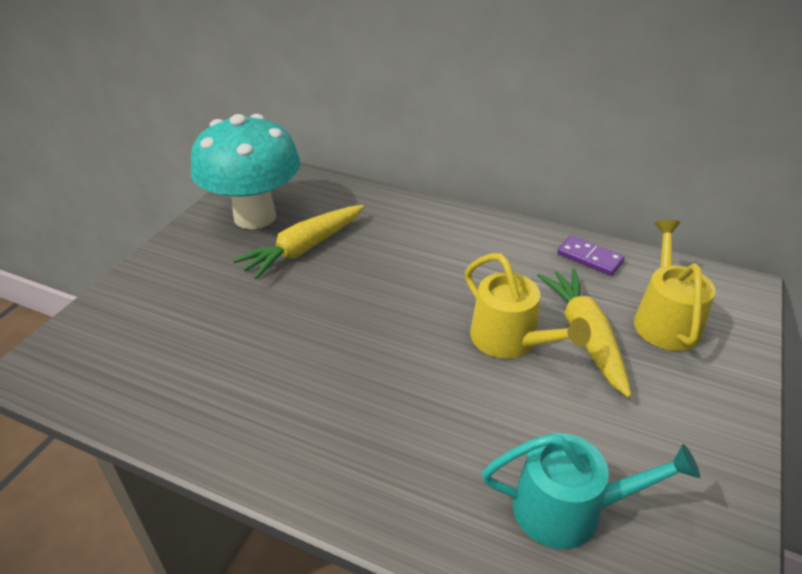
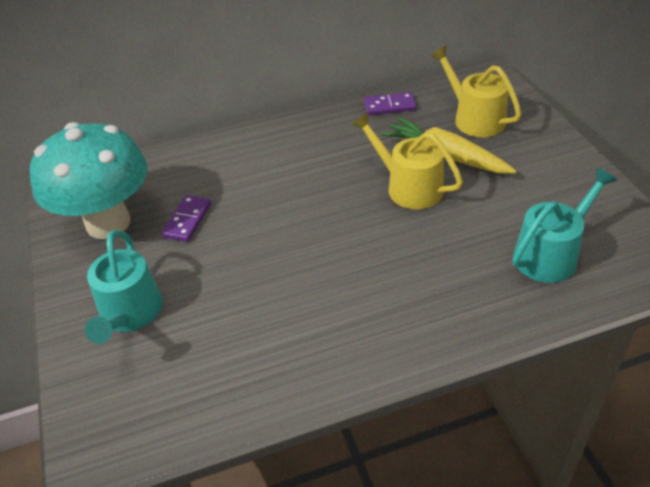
camera: 40 degrees left, 5 degrees up
(181, 289) = (129, 314): none -> turquoise watering can
(304, 248) = (187, 220): yellow carrot -> purple domino
(510, 340) = (408, 187): yellow watering can -> yellow watering can turned 150 degrees counterclockwise

